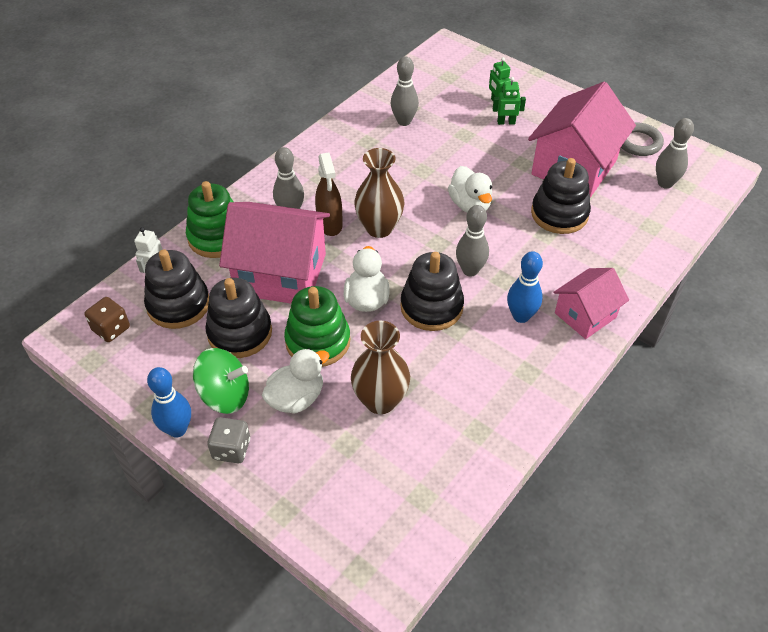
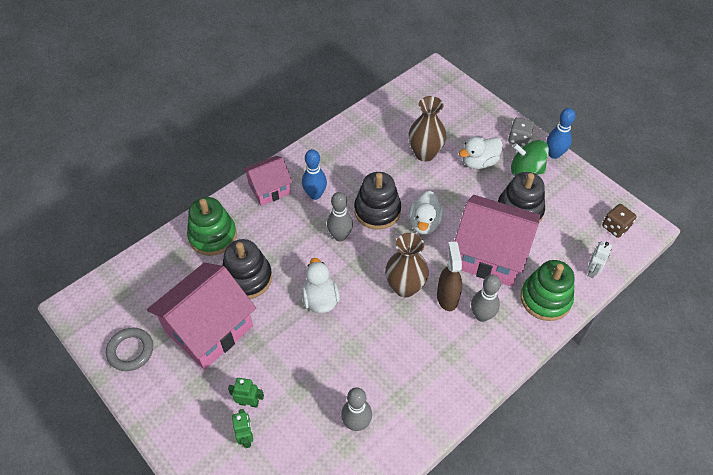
camera: 170 degrees left, 5 degrees up
(178, 305) = (568, 239): black stacking toy -> none
(318, 341) = (463, 197): green stacking toy -> green stacking toy (213, 236)
(665, 183) = (138, 296): grey bowling pin -> none

